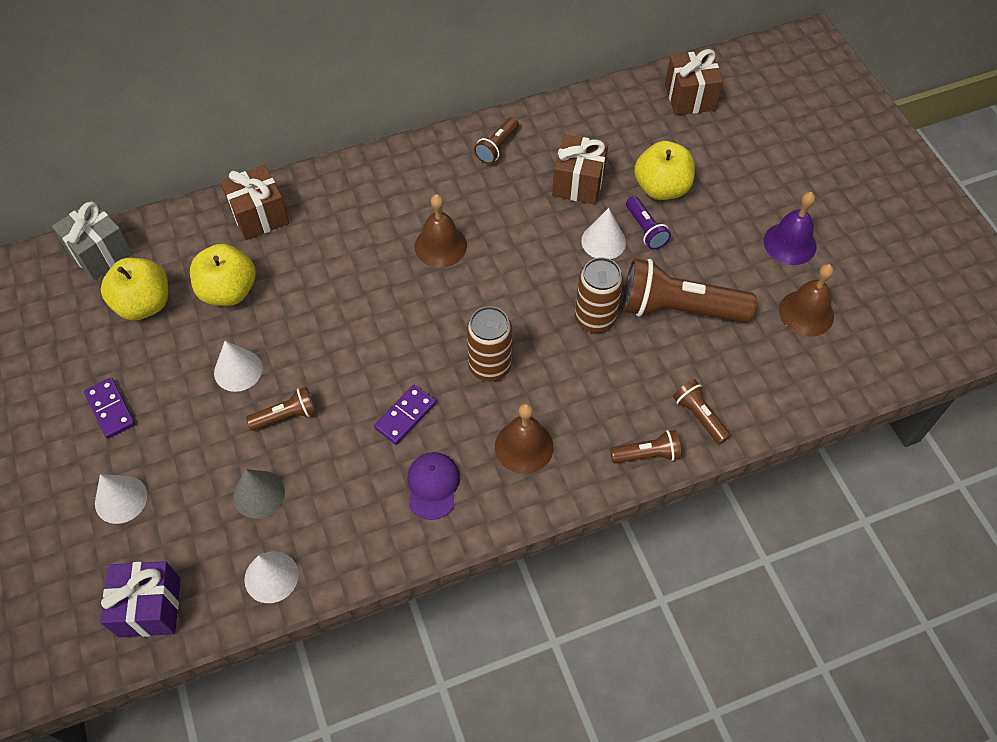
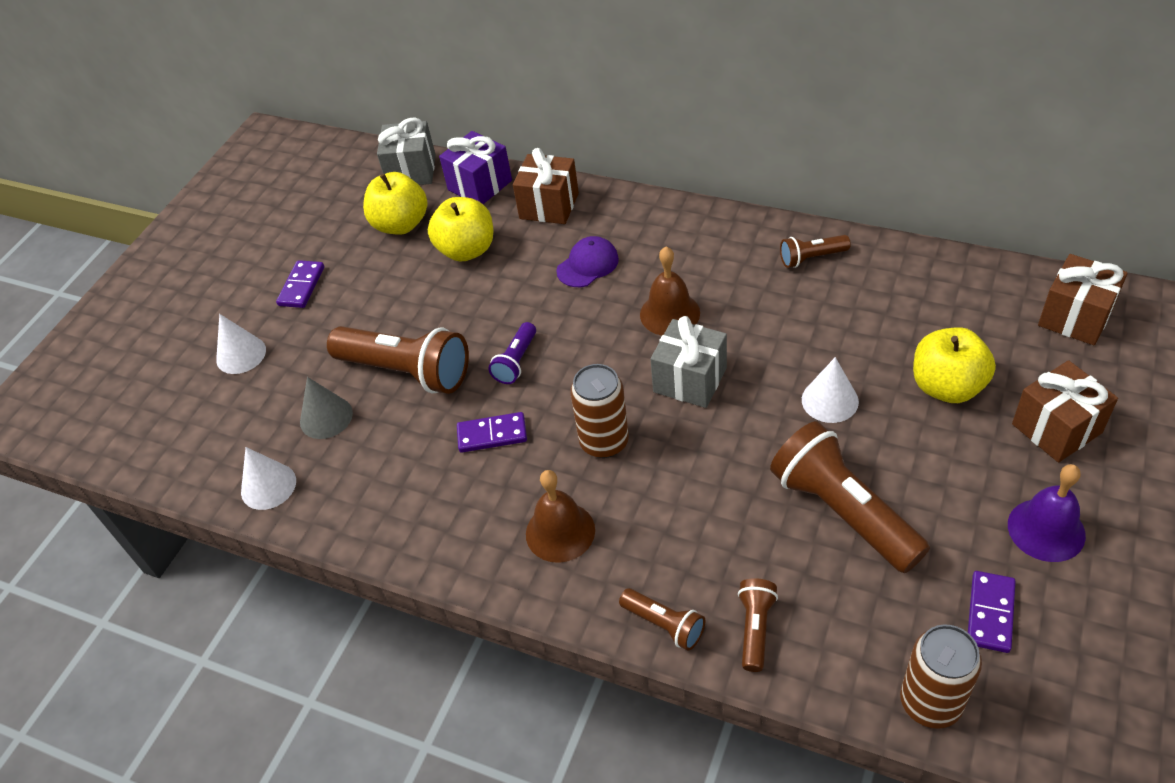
camera: 50 degrees right, 10 degrees down
(150, 607) = (176, 445): purple gift -> purple gift (480, 185)
(238, 370) = (410, 314): white cone -> none
(286, 416) = (406, 372): brown flashlight -> brown flashlight, size x2.01
(433, 486) = (452, 507): purple cap -> purple cap (587, 265)
(502, 285) = (690, 380): none -> grey gift
(578, 183) = (860, 333): brown gift -> brown gift (1056, 428)
(595, 318) = (745, 465): brown can -> brown can (930, 702)
(645, 229) = (886, 415): purple flashlight -> purple flashlight (516, 361)
(806, 313) = (990, 613): brown bell -> purple domino

